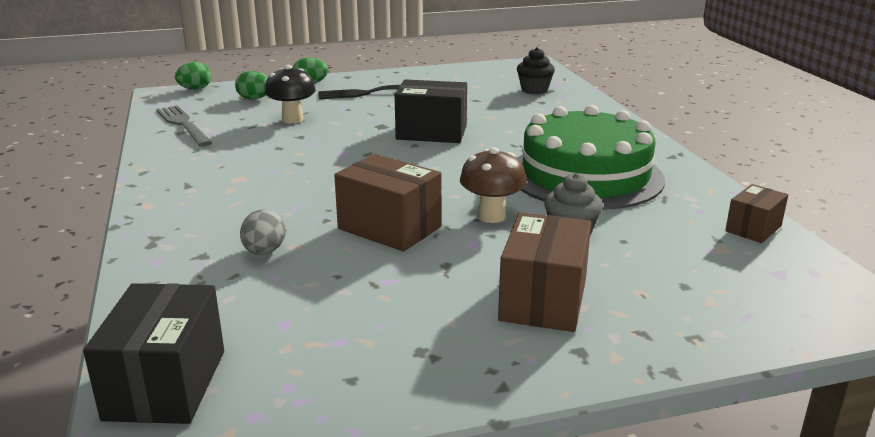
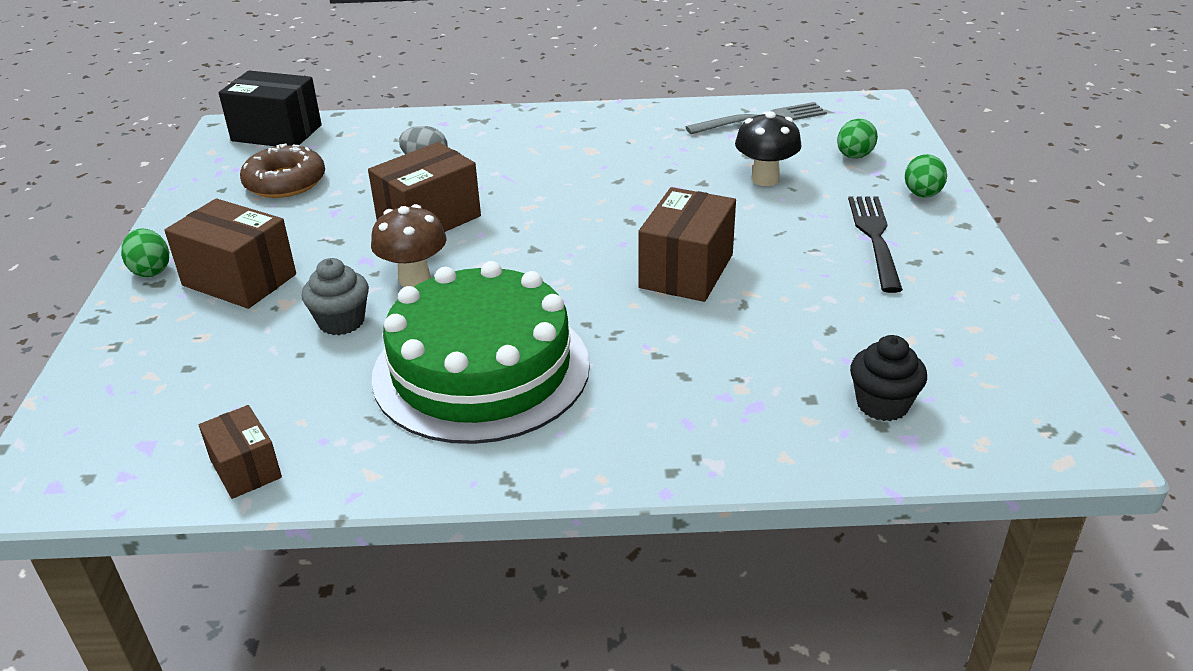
camera: 105 degrees right, 10 degrees up
(195, 89) = (899, 121): green egg -> green egg (151, 270)
(325, 331) = (285, 182): none -> brown donut
(431, 132) = (686, 271): black box -> brown box

